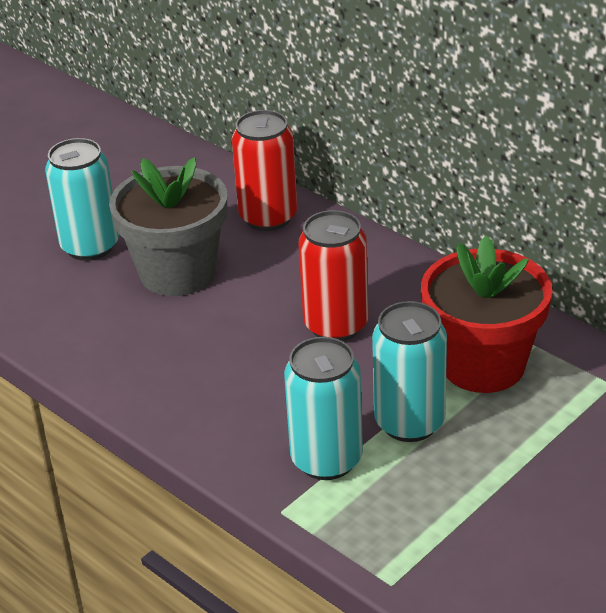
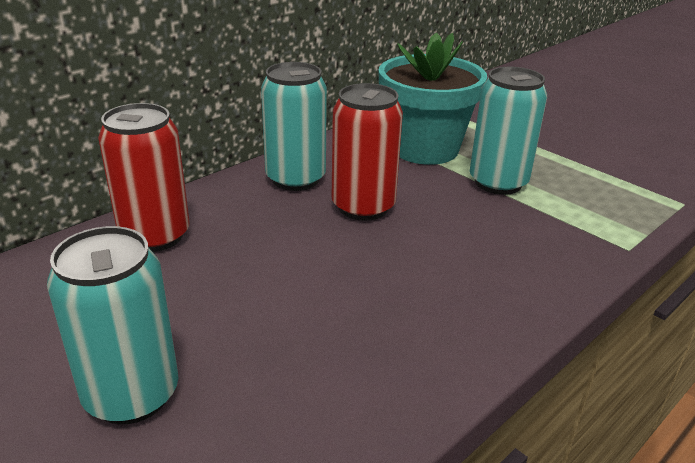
camera: 90 degrees left, 5 degrees down
(177, 272) = (236, 306): grey flower pot -> none
(326, 459) = (554, 222): turquoise can -> turquoise can (295, 179)
(483, 365) = (424, 149): red flower pot -> turquoise flower pot

